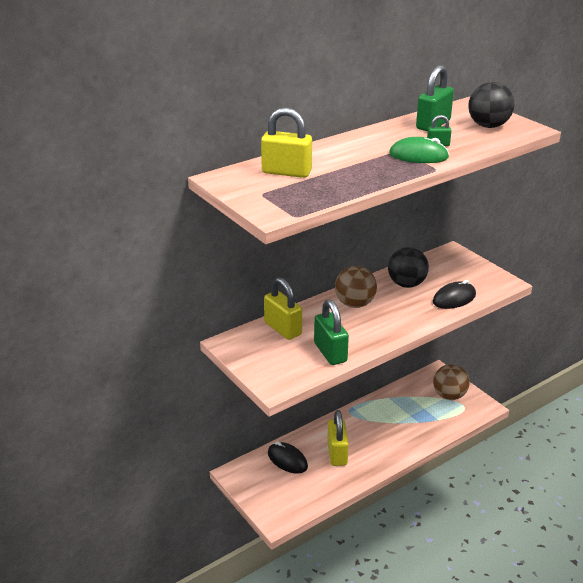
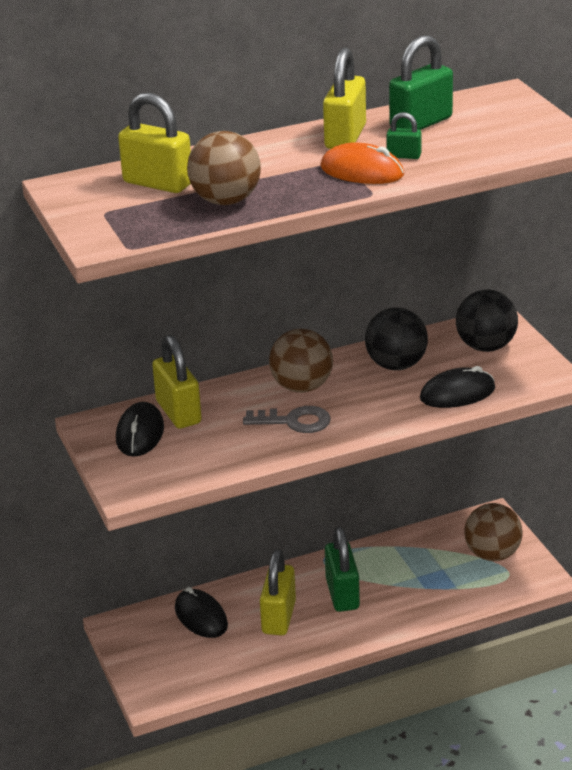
camera: 15 degrees right, 0 degrees up
(264, 346) = (140, 434): none -> black mouse
(330, 352) = (229, 452): green padlock -> green padlock (342, 594)
(341, 180) = (226, 200): none -> brown ball
(362, 327) = (294, 421): none -> grey key
(391, 136) = (345, 137): none -> yellow padlock
(418, 156) = (362, 171): green mouse -> orange mouse
(488, 126) = (503, 130): black ball -> black ball (486, 346)

